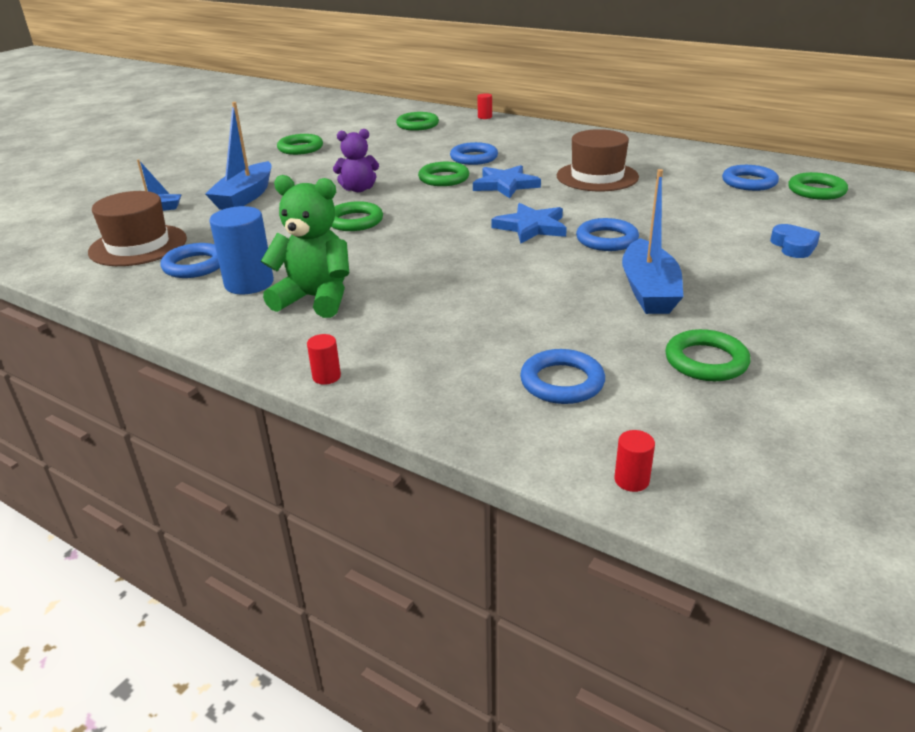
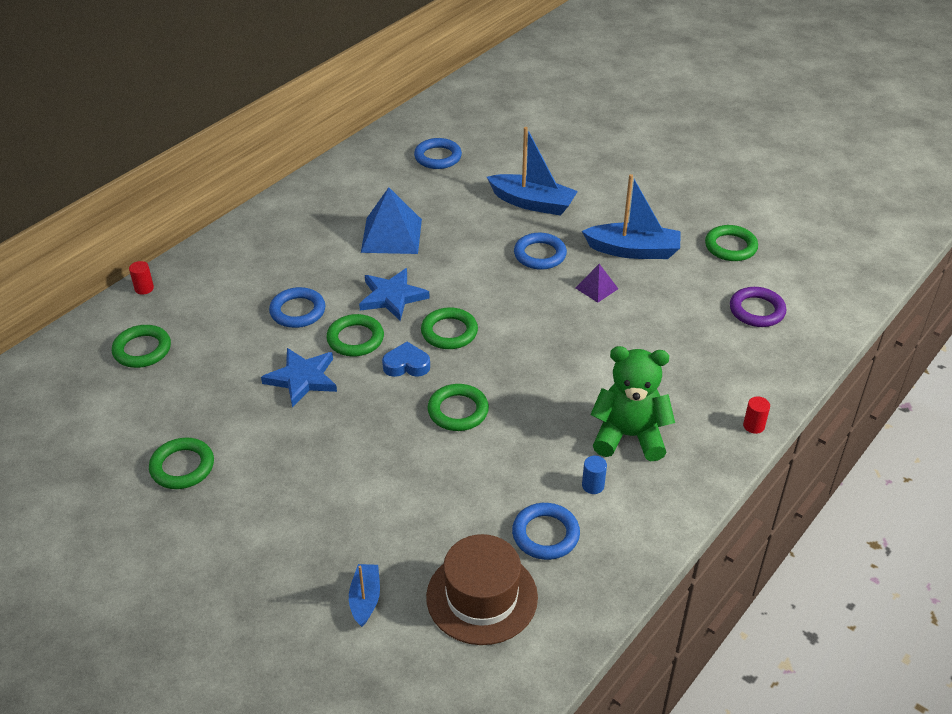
camera: 85 degrees left, 10 degrees up
(245, 197) = (354, 511): blue boat -> blue boat (532, 203)
(249, 283) = (593, 485): blue cylinder -> blue cylinder, size x0.47
(315, 299) = (629, 436): green teddy bear -> green teddy bear turned 75 degrees clockwise
(358, 189) = (364, 408): purple teddy bear -> none
(531, 227) = (503, 293): blue star -> blue star (302, 379)
(561, 272) = (596, 288): none -> purple pyramid
(562, 382) = (757, 310): blue ring -> purple ring
(597, 176) = (391, 235): brown hat -> blue pyramid
(631, 480) = (852, 299): red cylinder -> none
(793, 246) = (570, 170): blue heart -> blue heart (406, 365)
(816, 191) = (468, 131): green ring -> green ring (449, 332)

